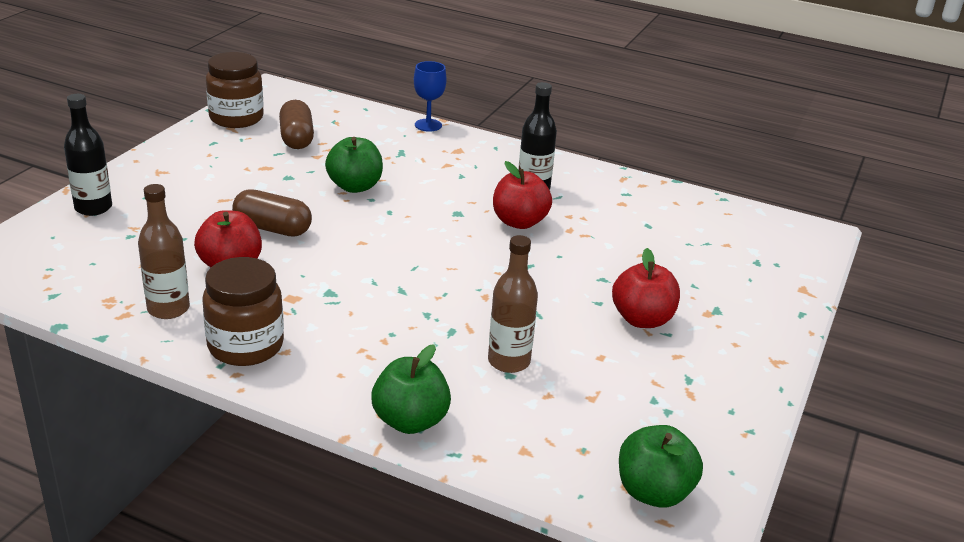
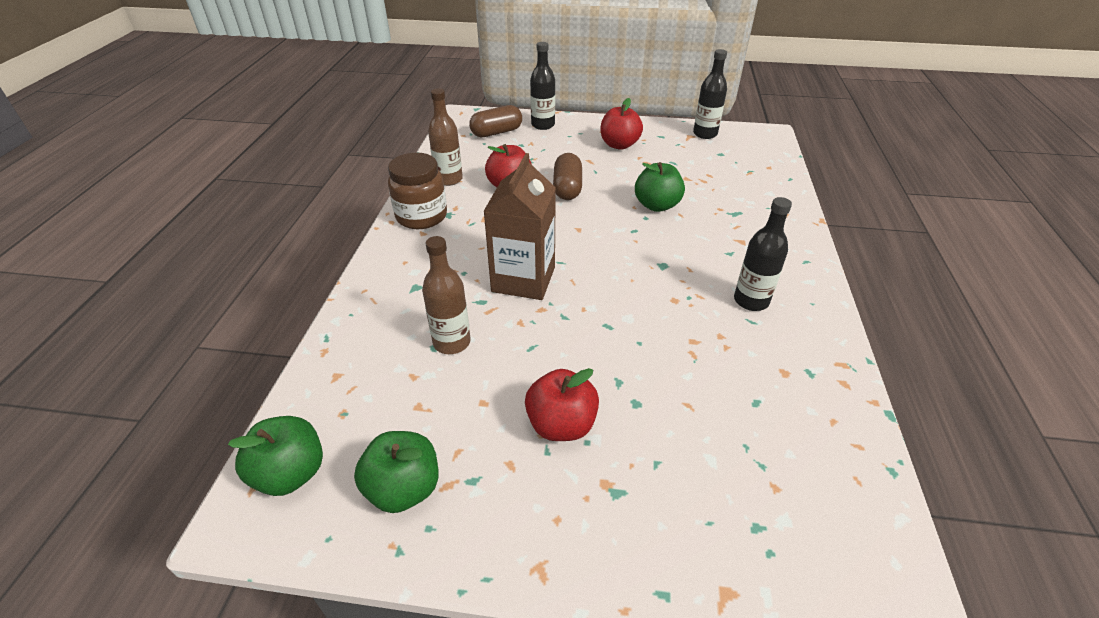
camera: 75 degrees right, 10 degrees up
(236, 118) = (705, 134): brown jar -> black bottle
(296, 138) = (703, 163): brown capsule -> brown capsule (496, 132)
(410, 421) = (359, 306): green apple -> green apple (404, 488)
(428, 125) = (800, 215): blue goblet -> none
(430, 296) = (523, 279): none -> brown carton
(519, 222) = (678, 304): red apple -> red apple (619, 145)

